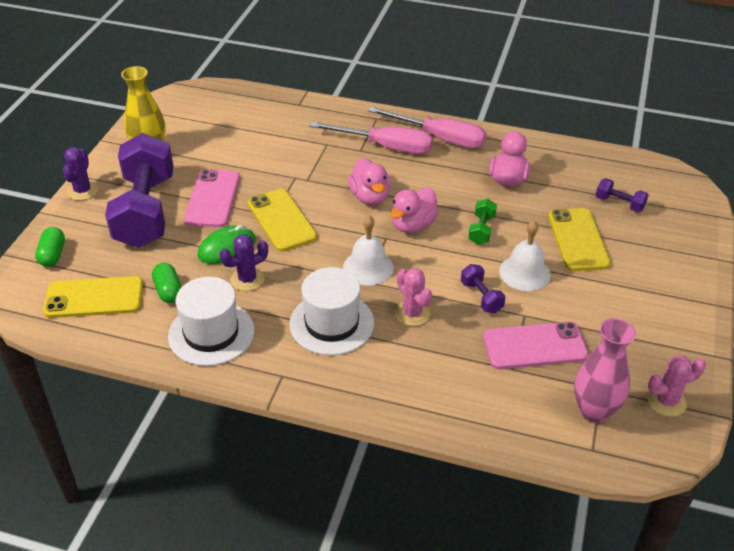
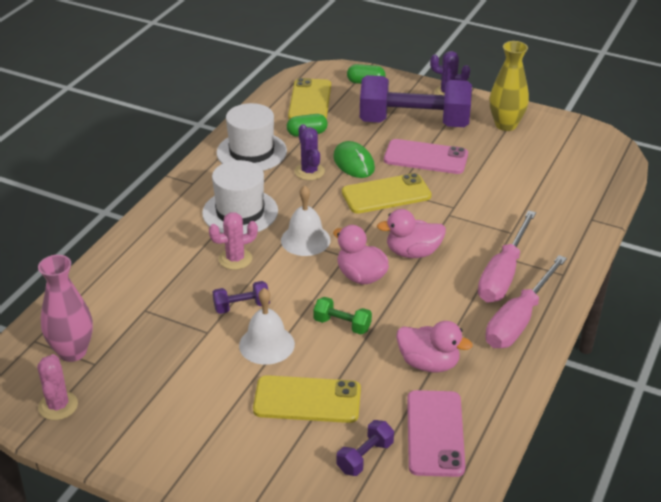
camera: 100 degrees right, 5 degrees down
(534, 346) = (164, 330): pink phone -> pink phone (435, 433)

